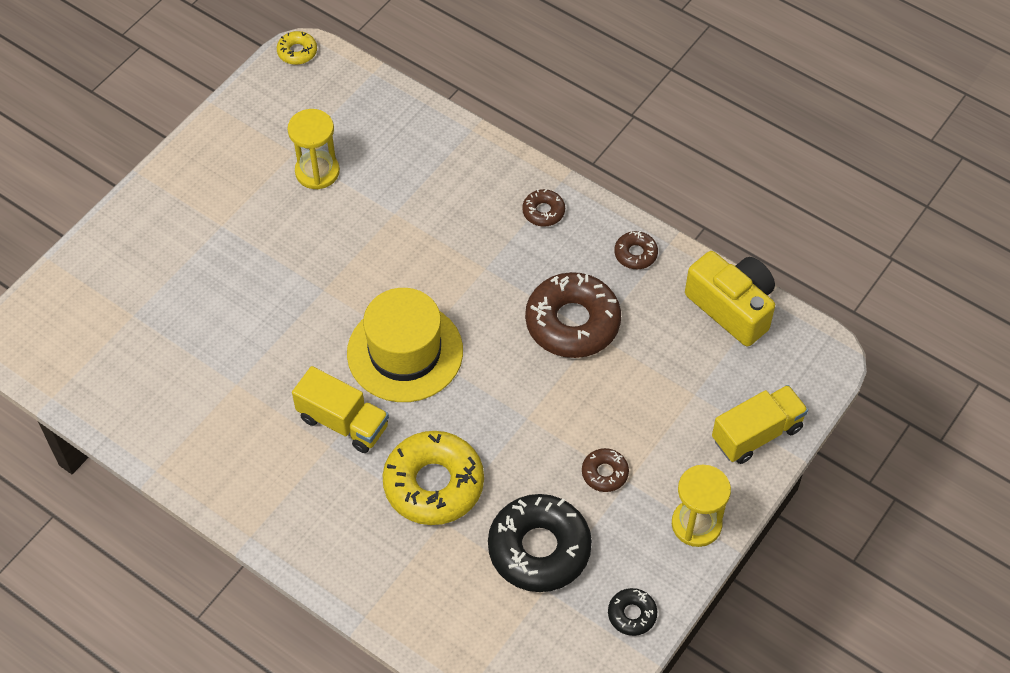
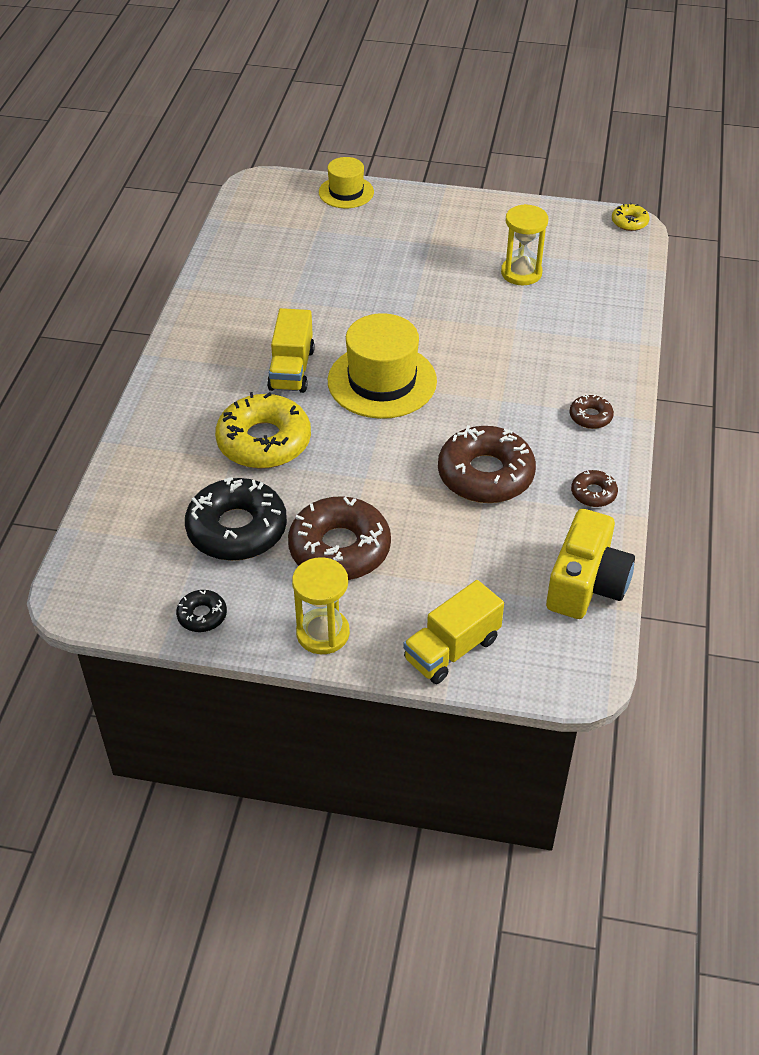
camera: 65 degrees right, 10 degrees down
(84, 263) = (346, 192): none -> yellow hat
(604, 473) = (339, 548): brown donut -> brown donut, size x2.13
(757, 434) = (452, 649): yellow truck -> yellow truck turned 105 degrees clockwise

